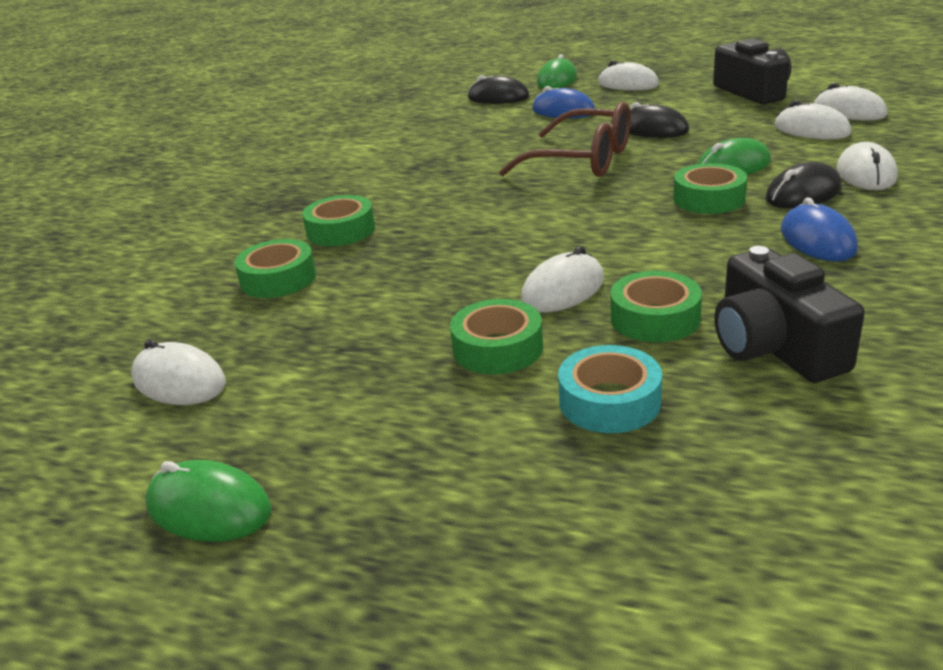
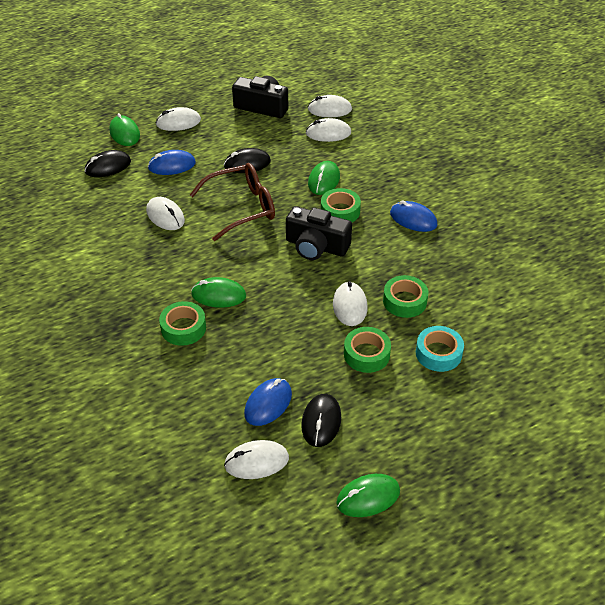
camera: 50 degrees left, 15 degrees up
(278, 279) = (203, 379): green tape -> none
(294, 334) = (268, 403): none -> blue mouse
(424, 219) = (218, 295): none -> green mouse
(775, 346) = (460, 291): black camera -> black camera (316, 246)
(803, 193) = (376, 188): black mouse -> black mouse (321, 422)
(866, 173) = (386, 161): white mouse -> white mouse (165, 216)

